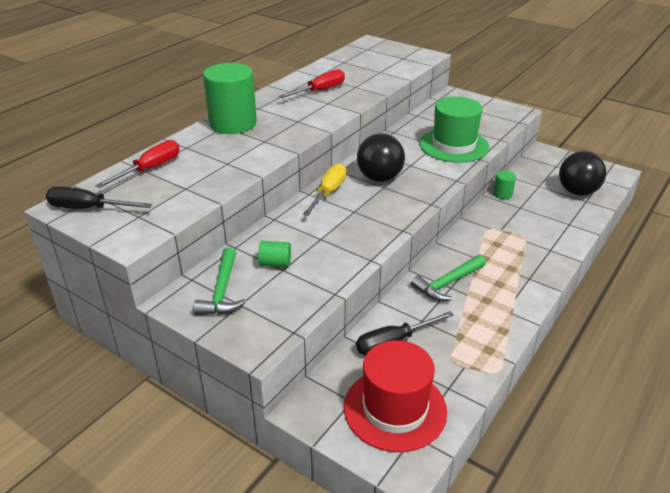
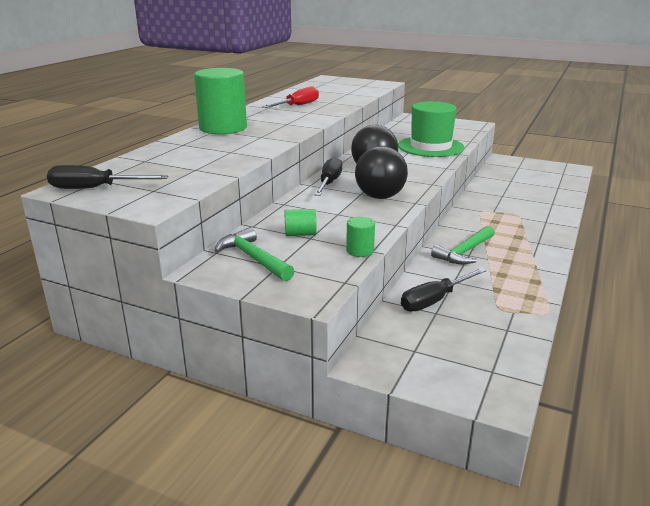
camera: 10 degrees left, 10 degrees down
(150, 169) = (151, 159): red screwdriver -> none
(222, 291) = (253, 258): green hammer -> green hammer turned 150 degrees clockwise
(328, 193) = (329, 183): yellow screwdriver -> black screwdriver
(395, 409) = (462, 352): red hat -> none
(502, 194) = (481, 188): green cylinder -> green cylinder (360, 251)
(577, 192) = (546, 182): black ball -> black ball (380, 197)

